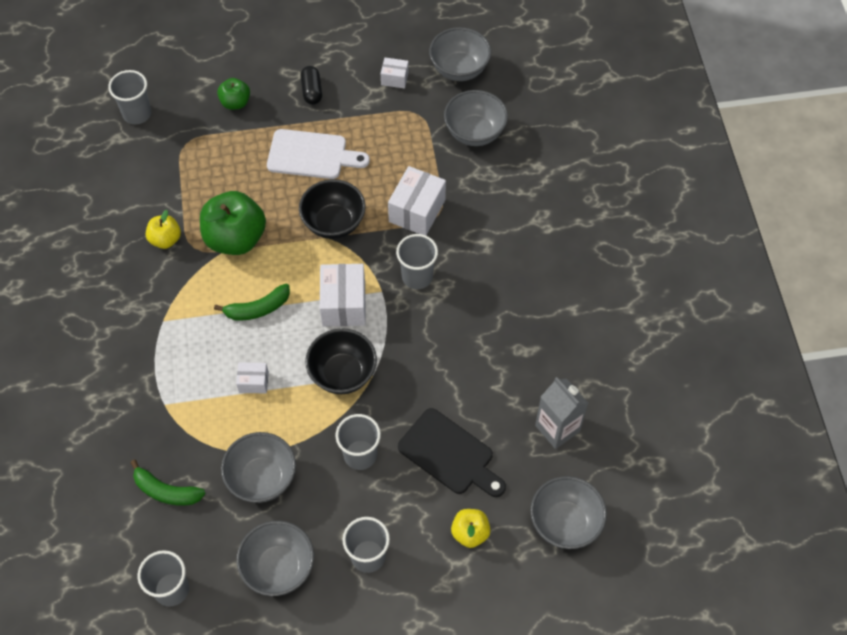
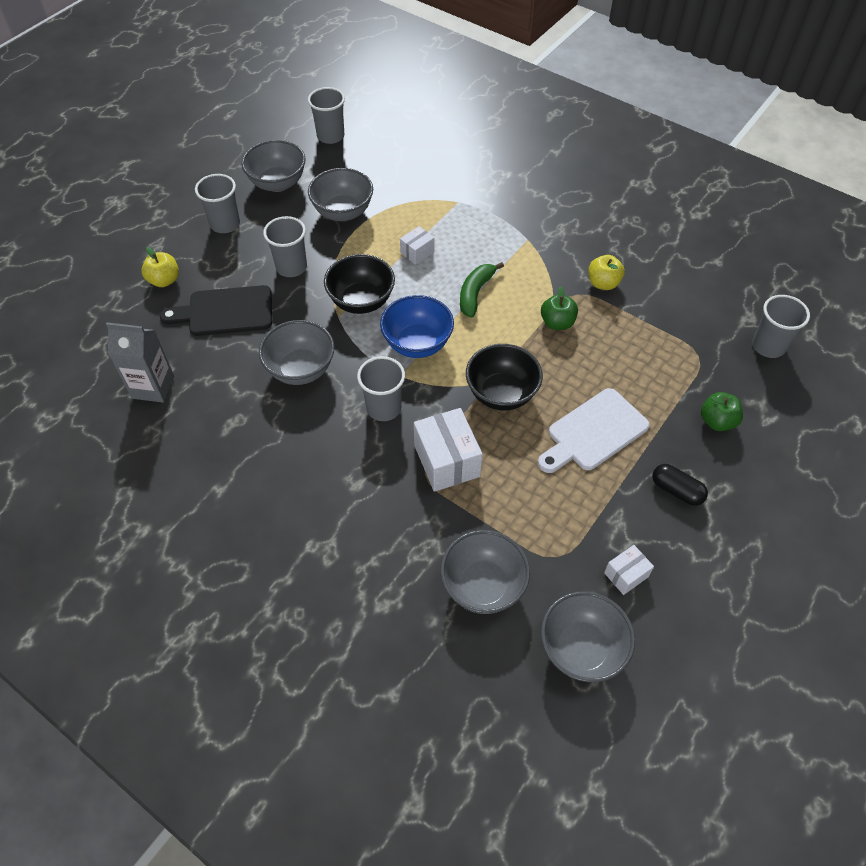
camera: 135 degrees right, 5 degrees down
(166, 491) = (394, 168): green banana -> none
(235, 238) = (557, 323): green apple -> green apple, size x0.53
(343, 304) = (417, 344): white box -> blue bowl
(565, 523) = (95, 333): grey bowl -> grey bowl (301, 369)

